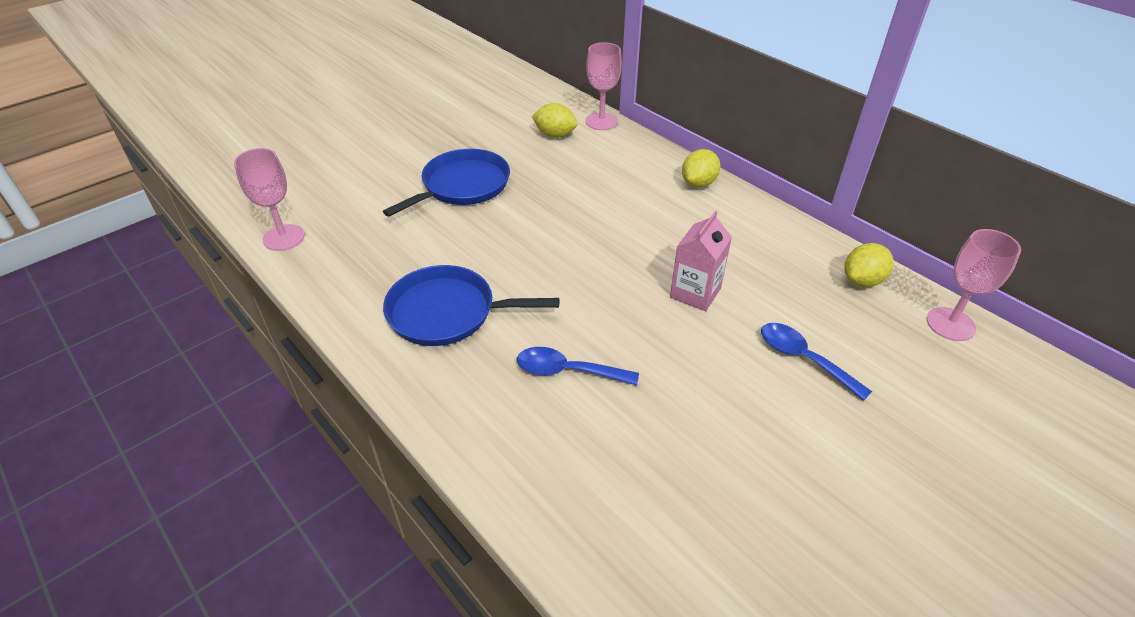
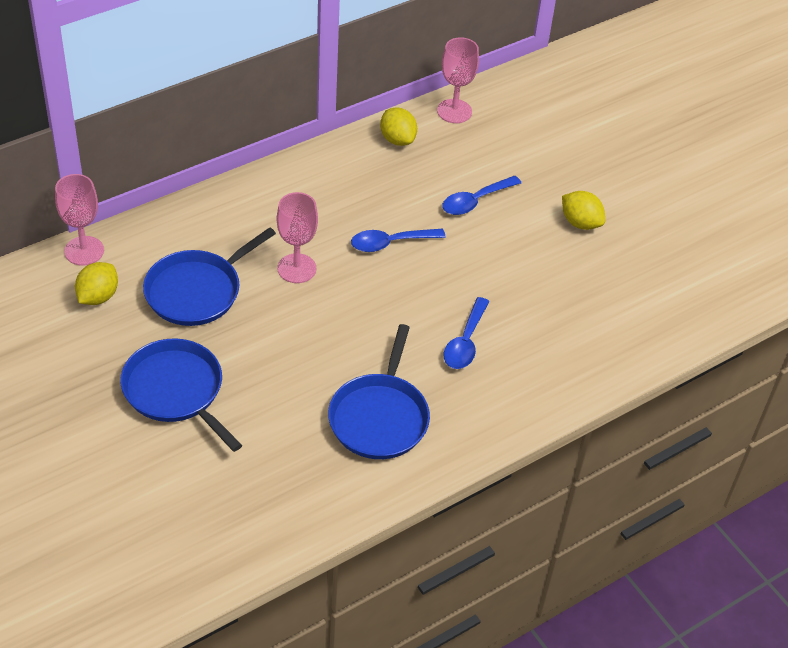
camera: 85 degrees left, 5 degrees up
(284, 237) = (228, 558): pink goblet -> pink goblet (296, 268)
(578, 180) = (197, 291): none -> blue pan
(695, 293) = (390, 243): pink carton -> blue spoon
(698, 183) = (232, 201): yellow lemon -> yellow lemon (580, 223)

